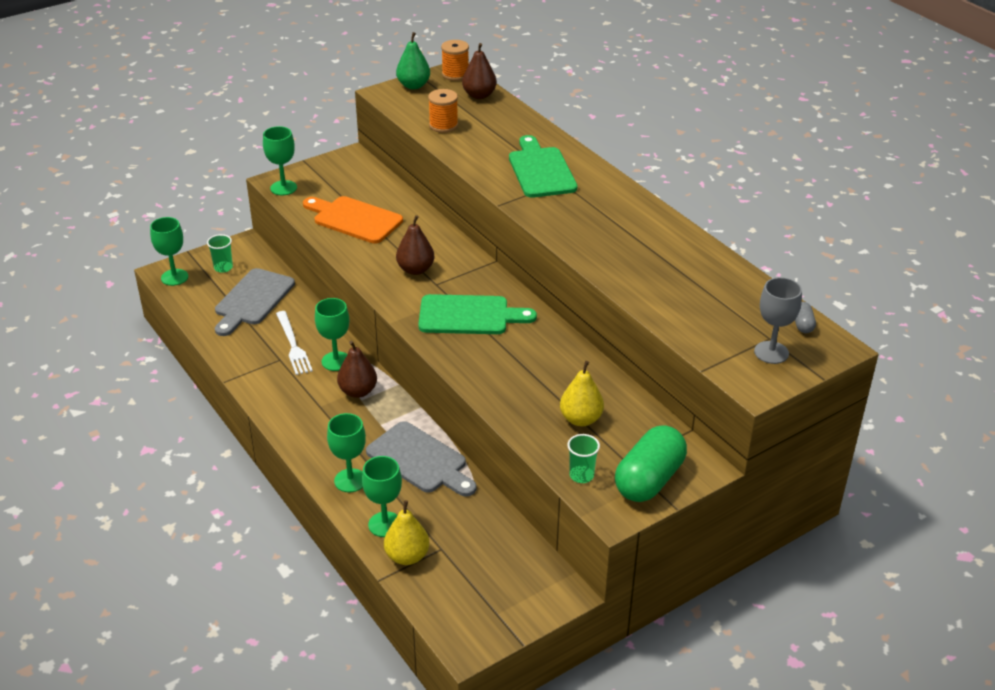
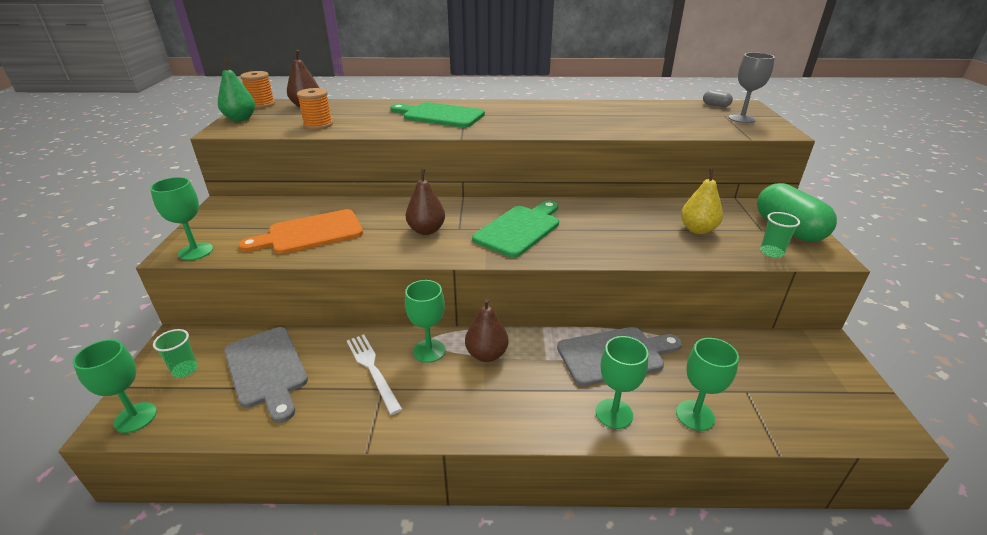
camera: 55 degrees left, 5 degrees down
(293, 345) = (372, 369): white fork -> white fork turned 135 degrees counterclockwise
(407, 556) = (750, 419): yellow pear -> none

